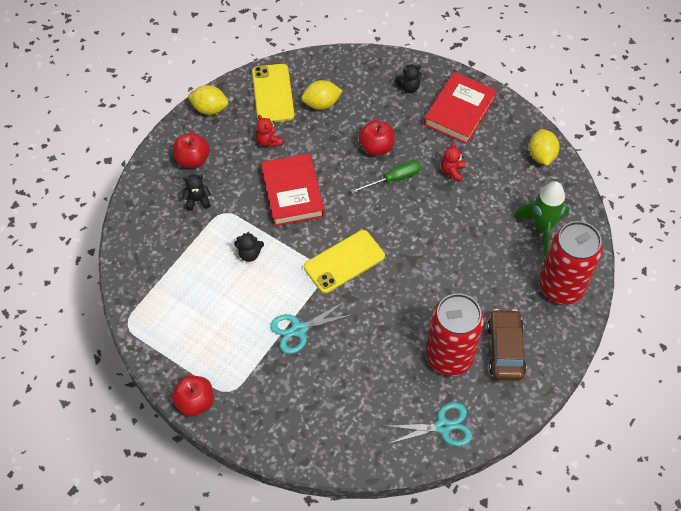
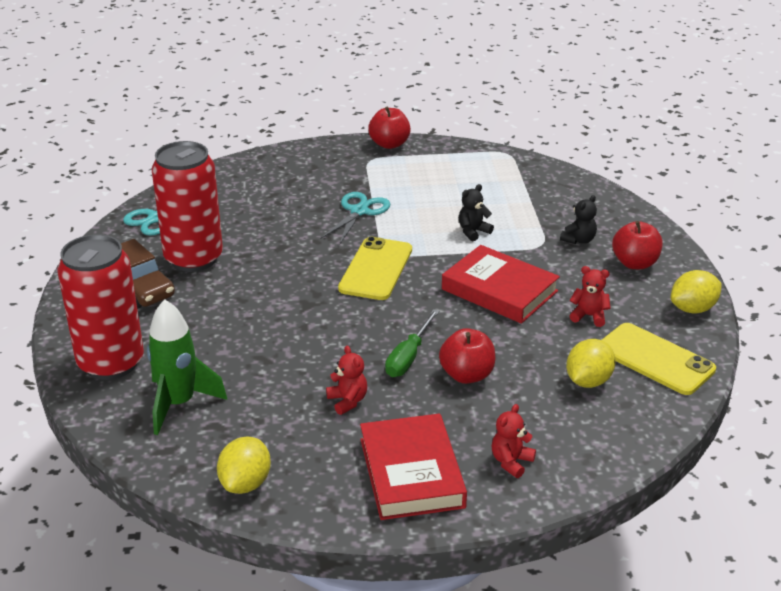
camera: 140 degrees right, 25 degrees down
(409, 87) = (511, 462): black teddy bear -> red teddy bear
(541, 155) = (245, 483): yellow lemon -> yellow lemon turned 60 degrees clockwise

